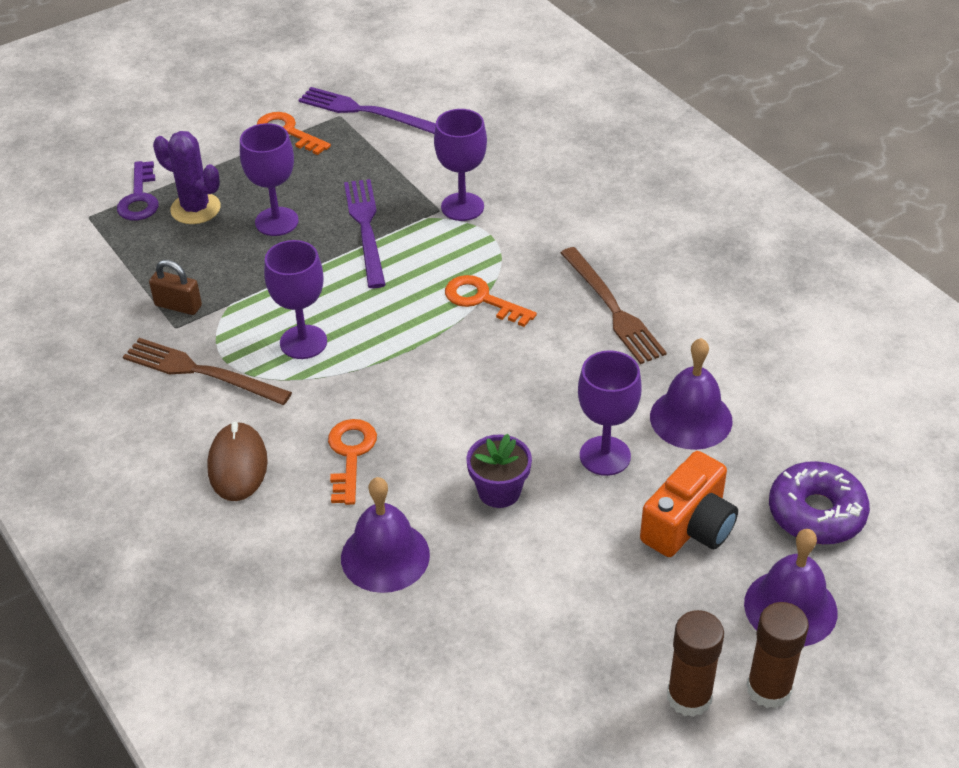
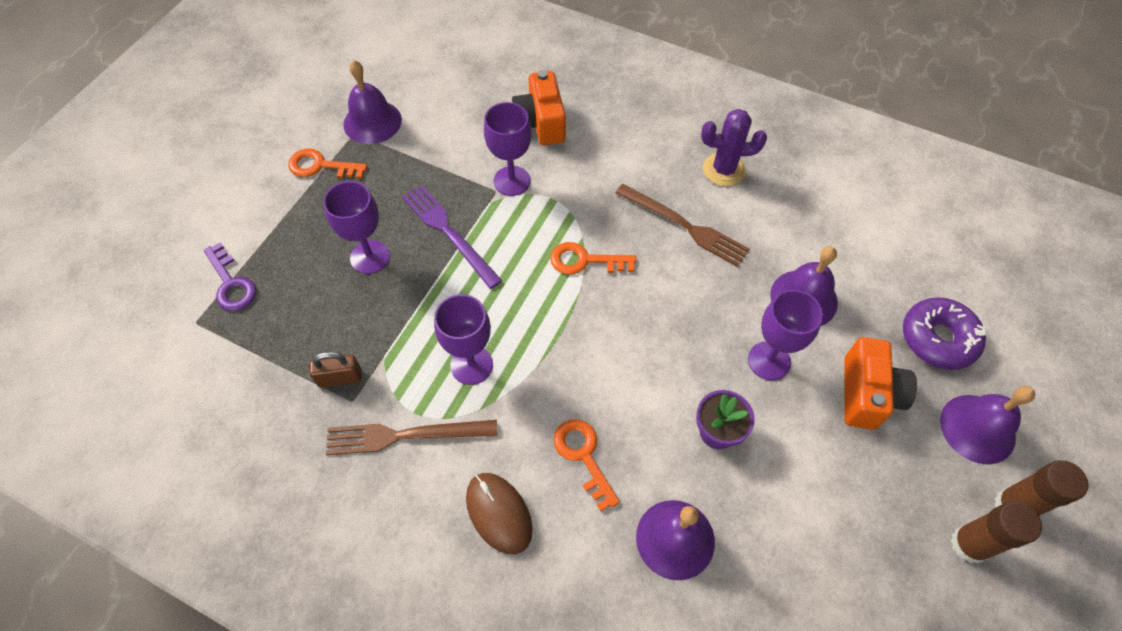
camera: 30 degrees left, 15 degrees up
(195, 209) = (290, 273): purple cactus -> purple cactus (724, 170)
(364, 111) = (372, 122): purple fork -> purple bell
(533, 167) = (541, 123): none -> orange camera

